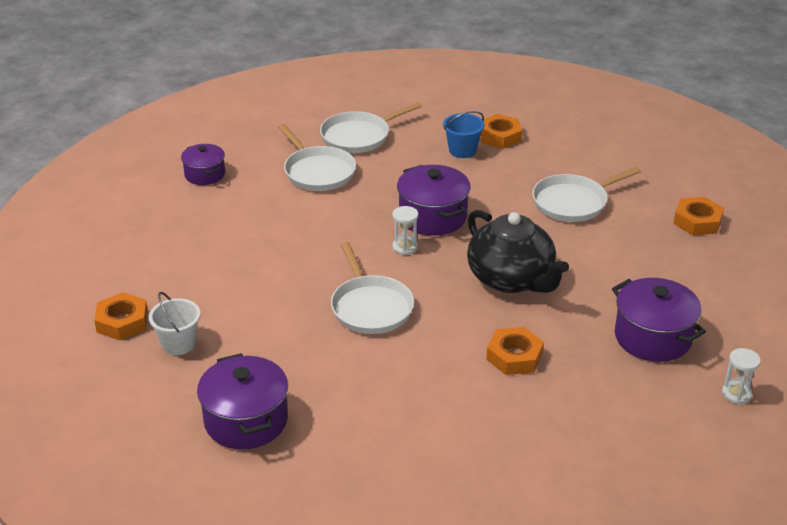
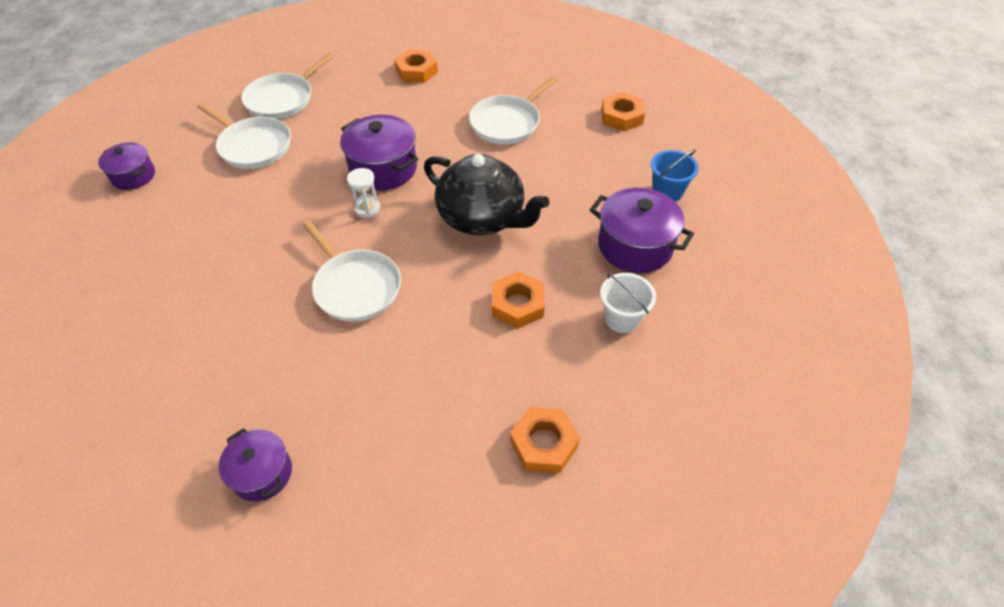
camera: 20 degrees left, 15 degrees up
(122, 322) = (81, 383): orange nut -> orange nut (543, 443)
(178, 344) = (156, 393): white bucket -> white bucket (622, 318)
(246, 421) = (262, 473): purple pot -> purple pot, size x0.62
(462, 150) = (387, 92): blue bucket -> blue bucket (667, 192)
(736, 394) = (733, 286): white hourglass -> none

